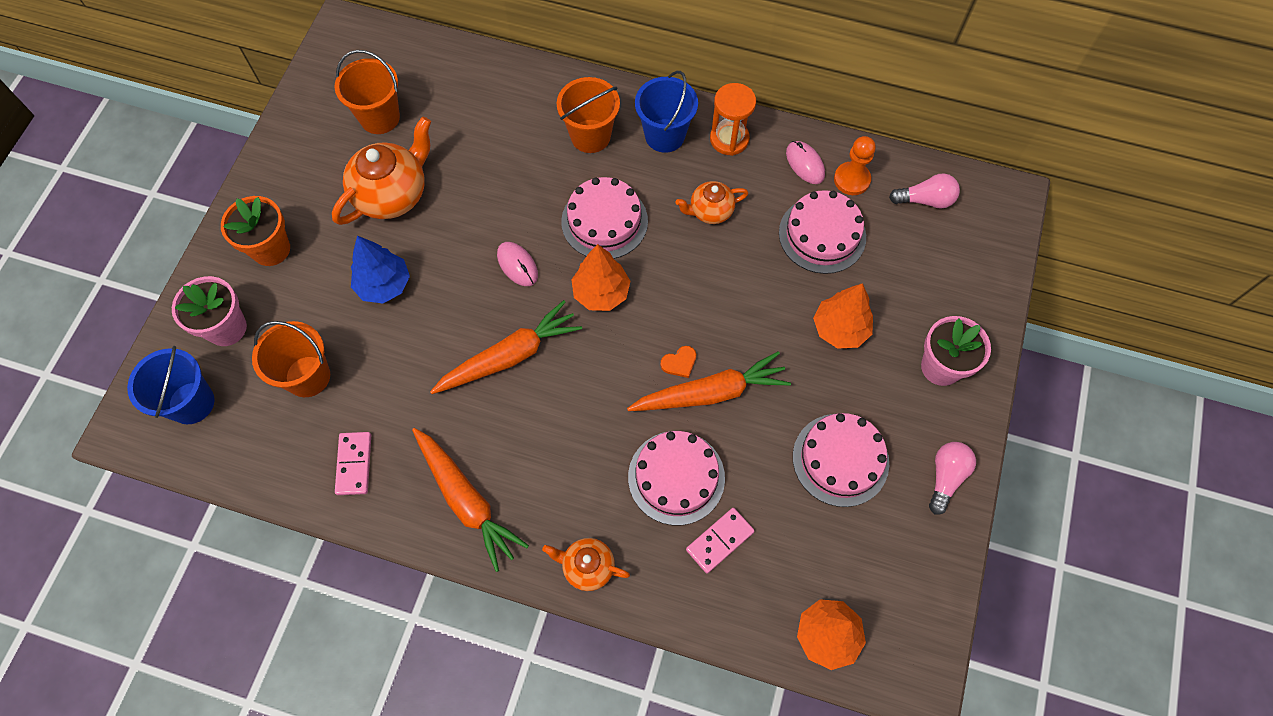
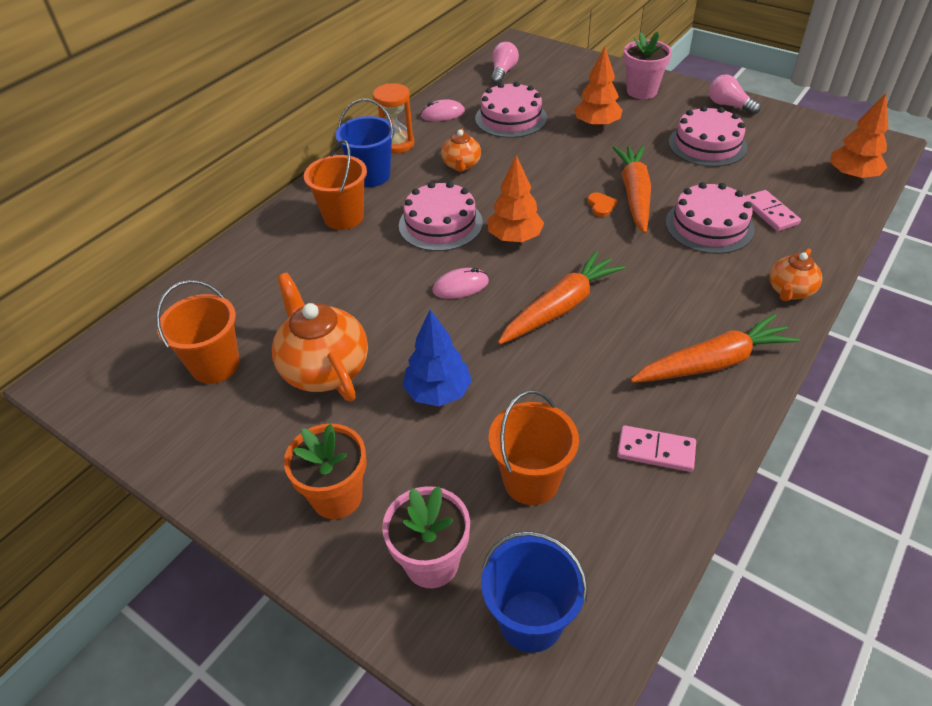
camera: 70 degrees left, 20 degrees down
(510, 356) = (561, 307): orange carrot -> orange carrot turned 60 degrees clockwise
(851, 179) = (469, 97): orange pawn -> none

